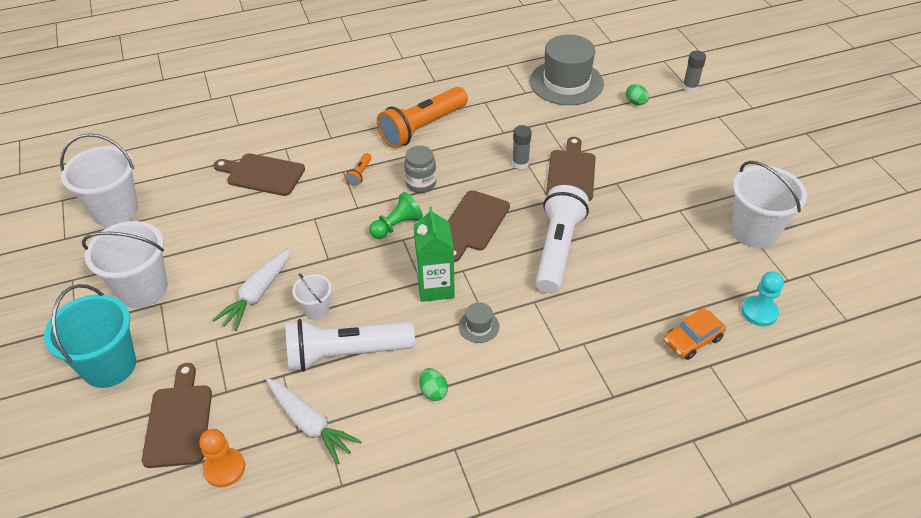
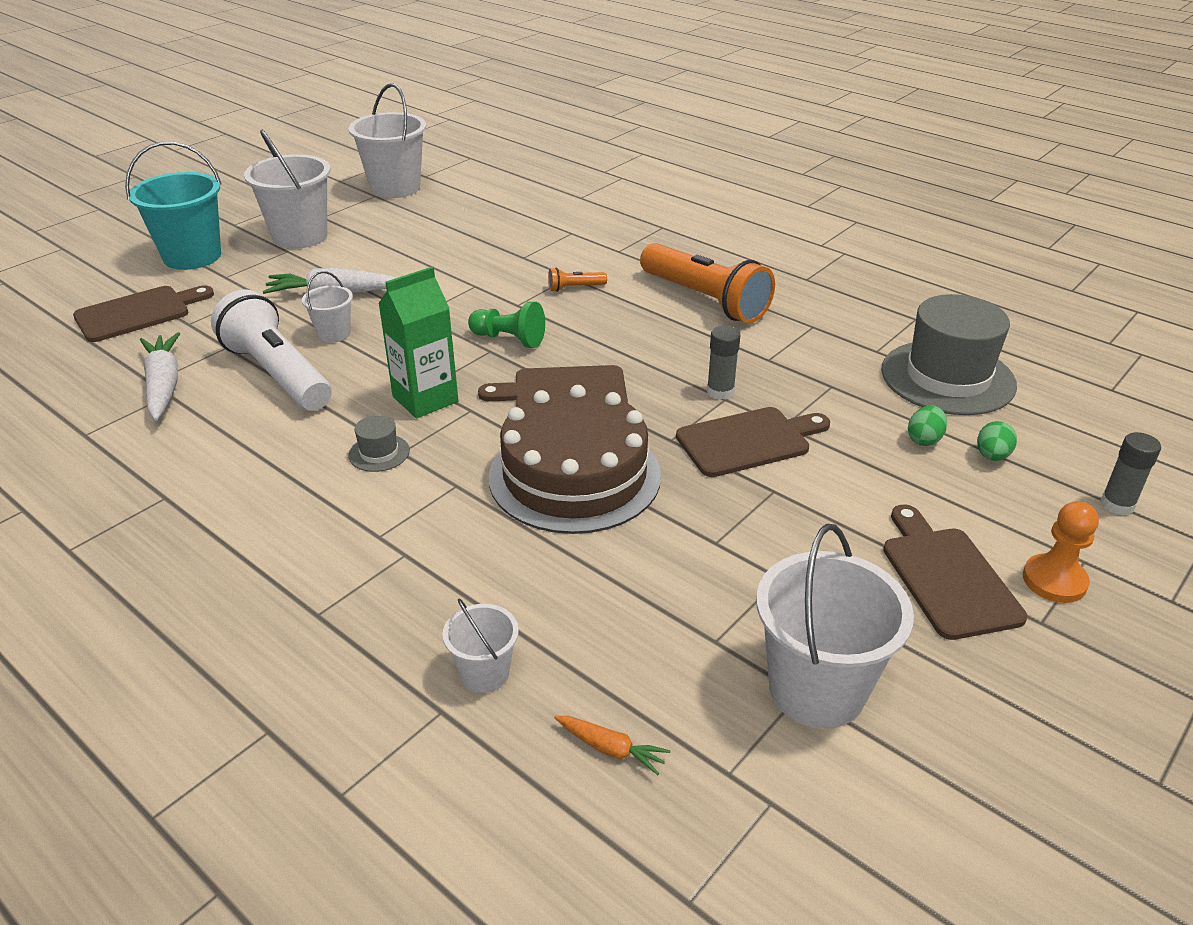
camera: 60 degrees right, 10 degrees down
(224, 468) = (86, 357): orange pawn -> orange pawn (1054, 580)
(262, 174) = (516, 235): brown cutting board -> brown cutting board (947, 577)
(309, 424) = (163, 386): white carrot -> white carrot turned 150 degrees clockwise
(421, 184) = (599, 331): grey jar -> none
(422, 128) = (705, 300): orange flashlight -> orange flashlight turned 150 degrees counterclockwise
(433, 391) = (249, 452): green egg -> green egg (924, 439)
(557, 249) = (574, 475): white flashlight -> brown cake
(692, 340) = (484, 673): orange car -> white bucket
(759, 312) = (610, 748): turquoise pawn -> orange carrot

